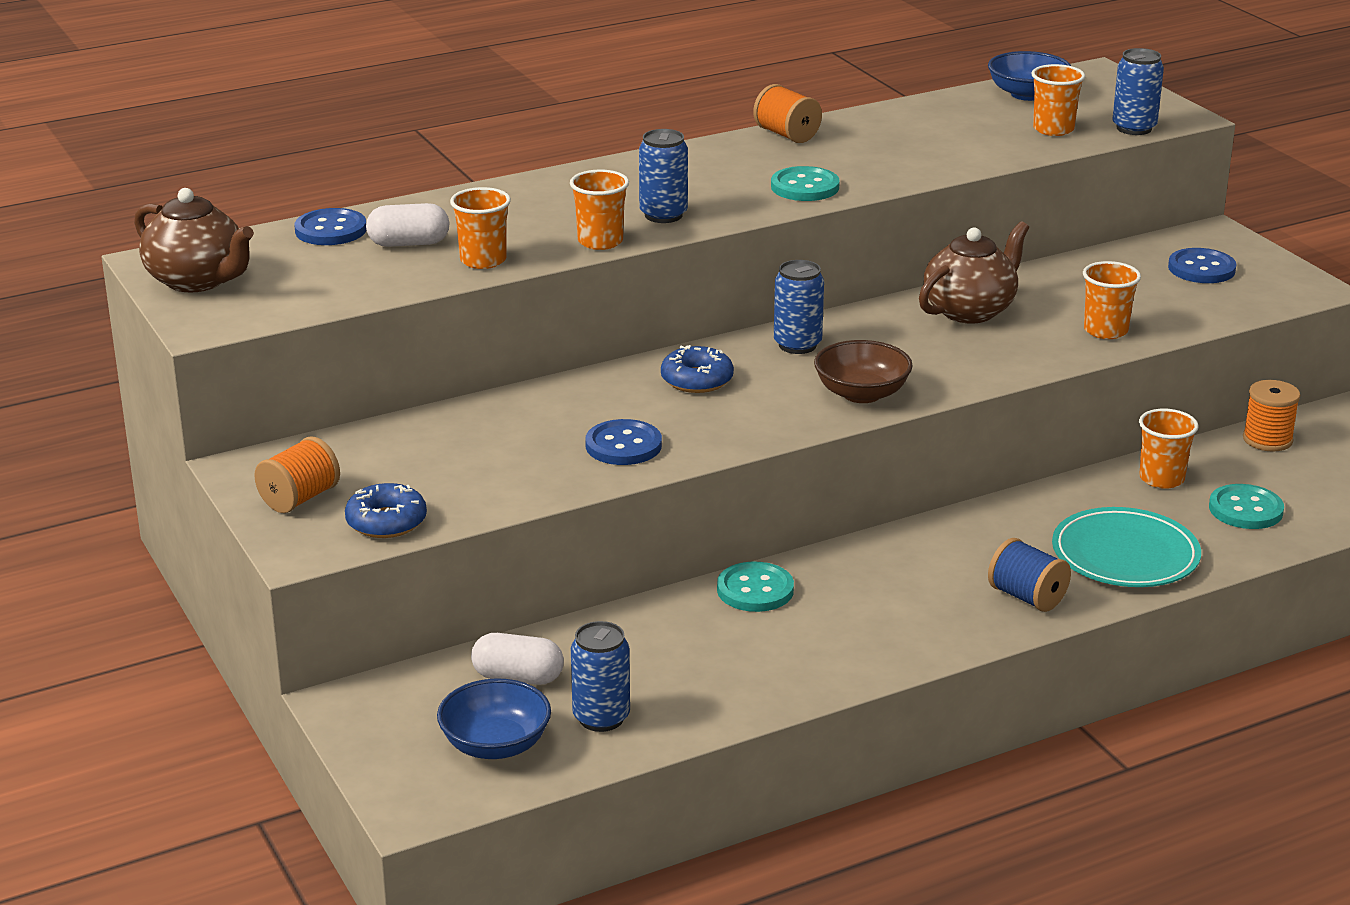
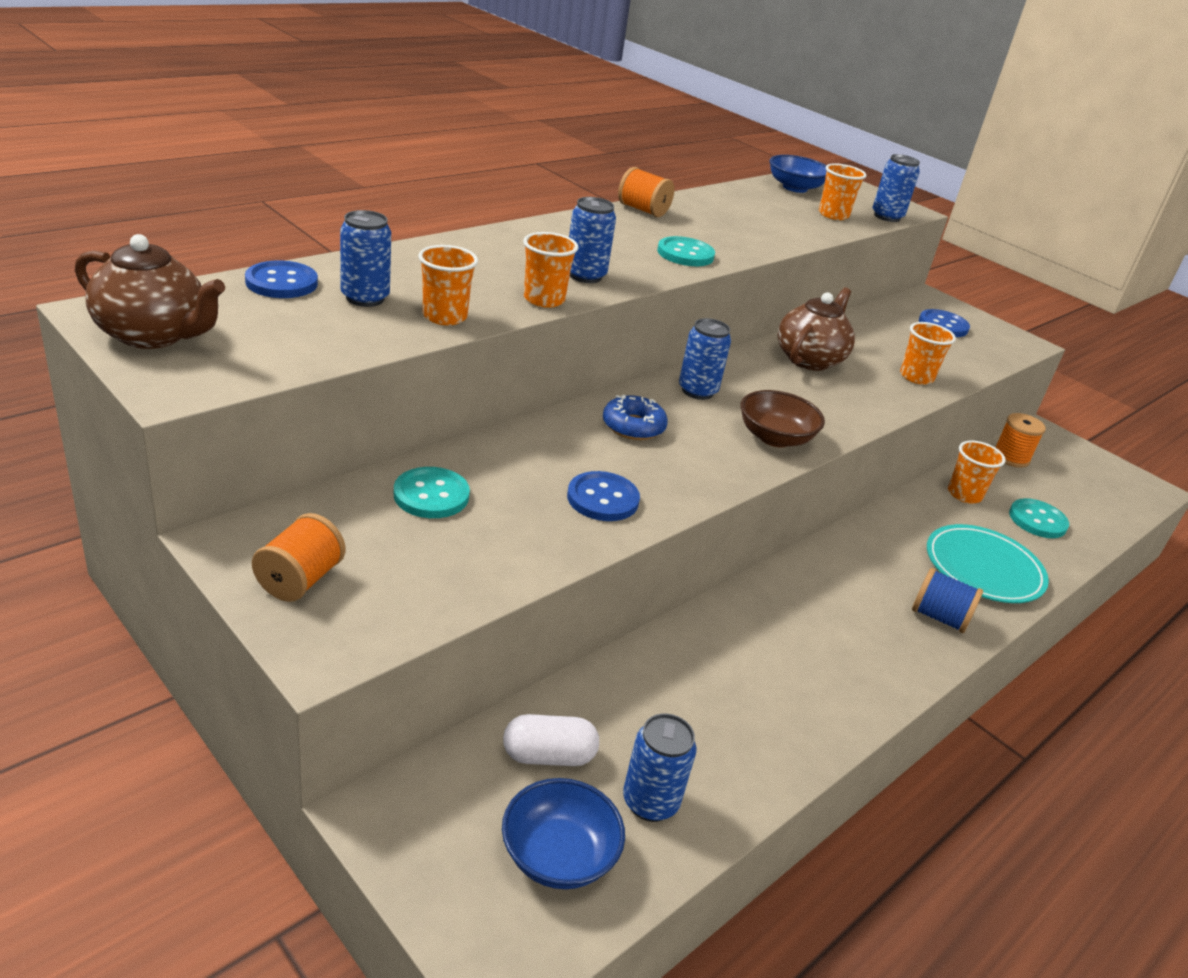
camera: 20 degrees left, 5 degrees up
(386, 522) = (405, 605): blue donut -> none
(409, 243) = (365, 298): white capsule -> blue can
(755, 590) = (721, 626): turquoise button -> turquoise button (431, 495)

